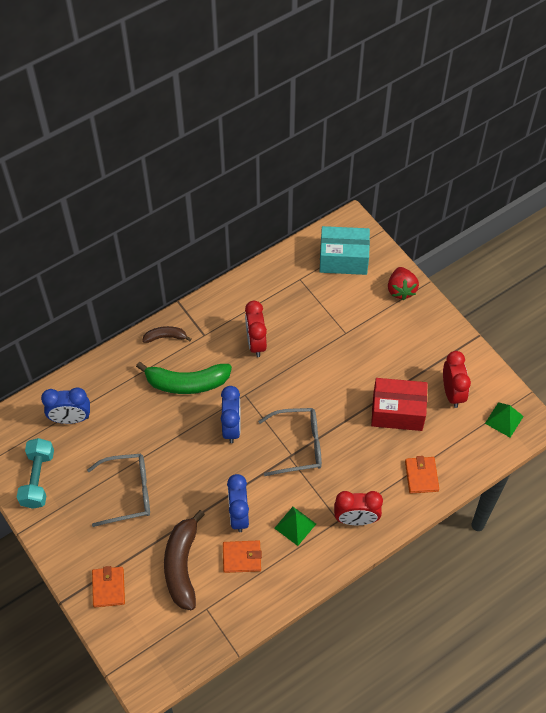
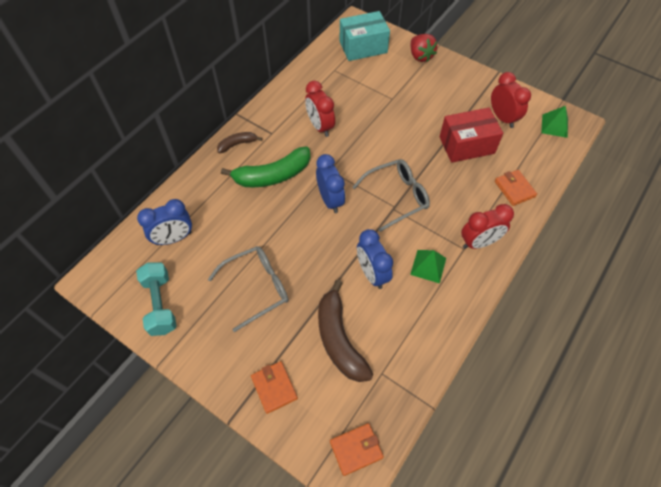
camera: 20 degrees left, 0 degrees up
(242, 557) = (393, 311): orange wallet -> orange wallet (356, 449)

